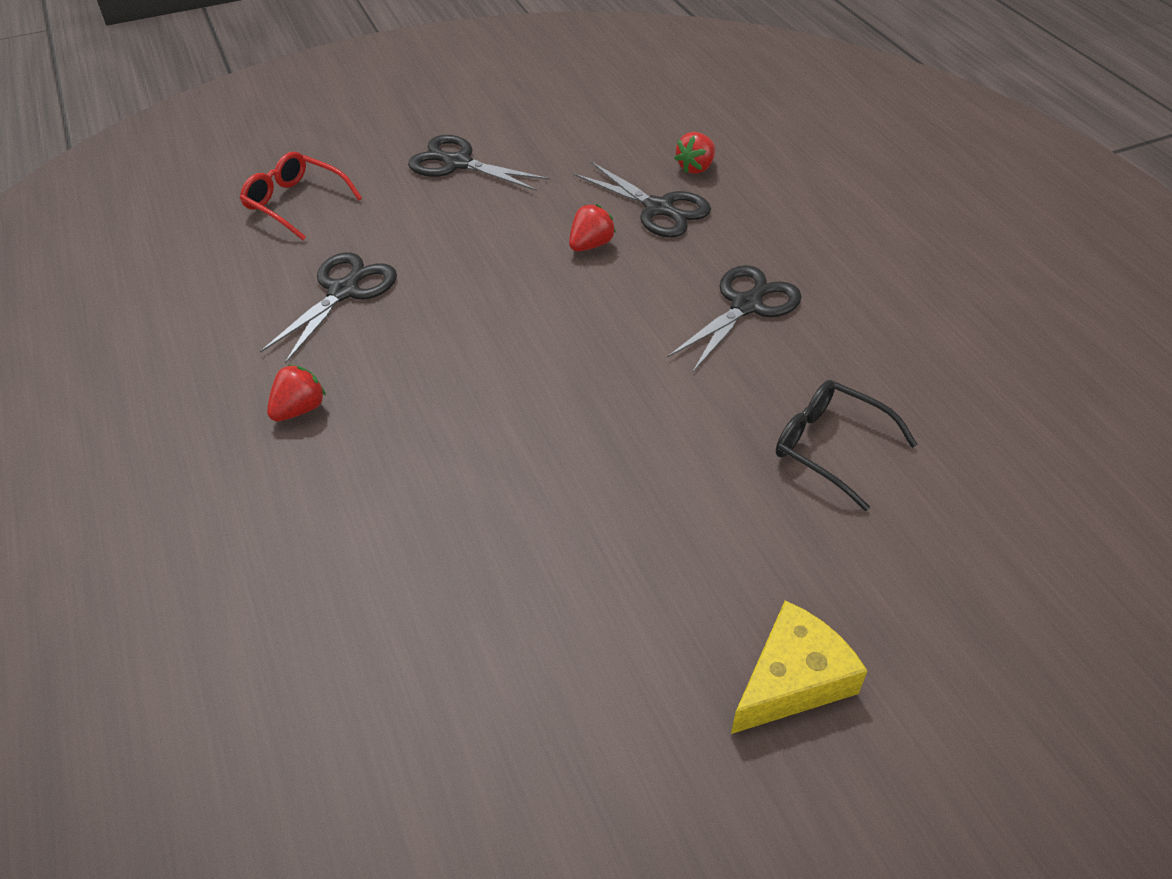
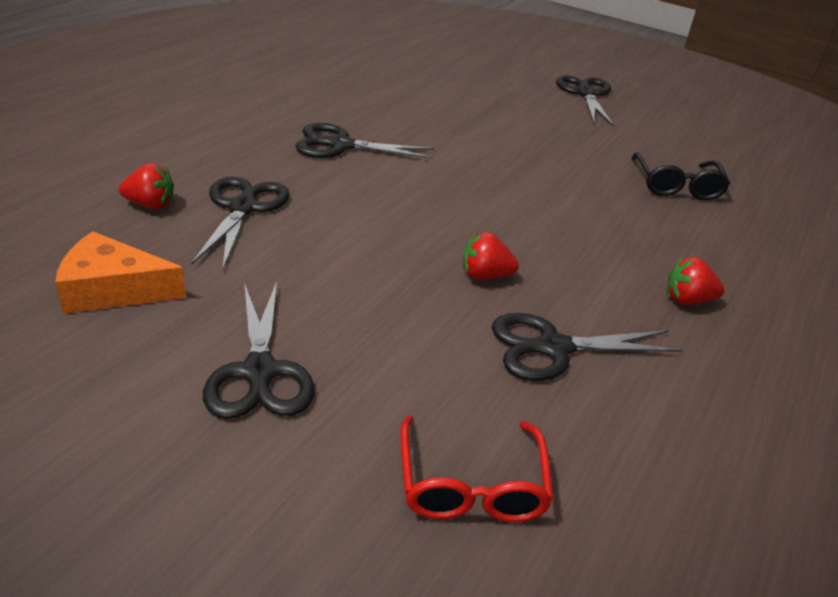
camera: 130 degrees left, 10 degrees down
(590, 245) = (333, 228): red strawberry -> red strawberry (484, 275)
(591, 132) = (113, 289): none -> orange cheese
(792, 680) = (586, 94): yellow cheese -> black scissors
(829, 447) = (439, 102): black glasses -> black glasses (677, 186)

